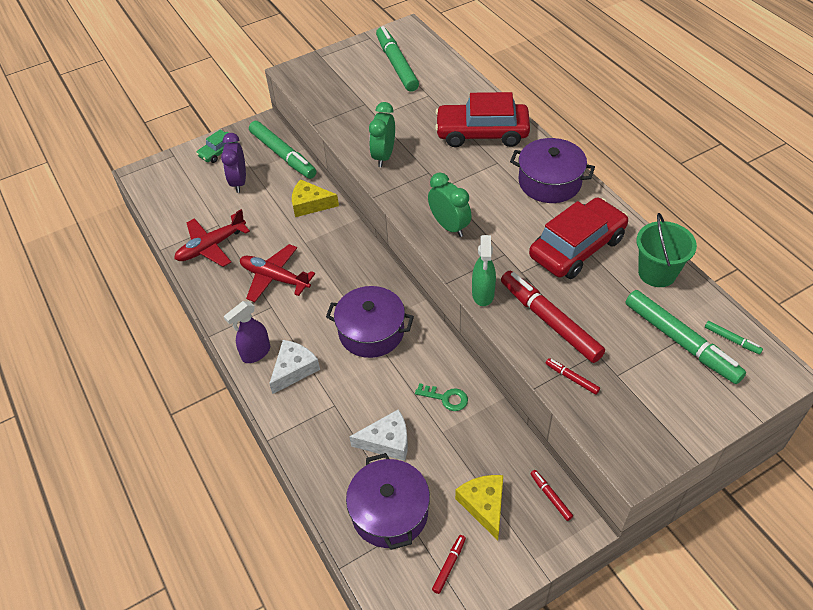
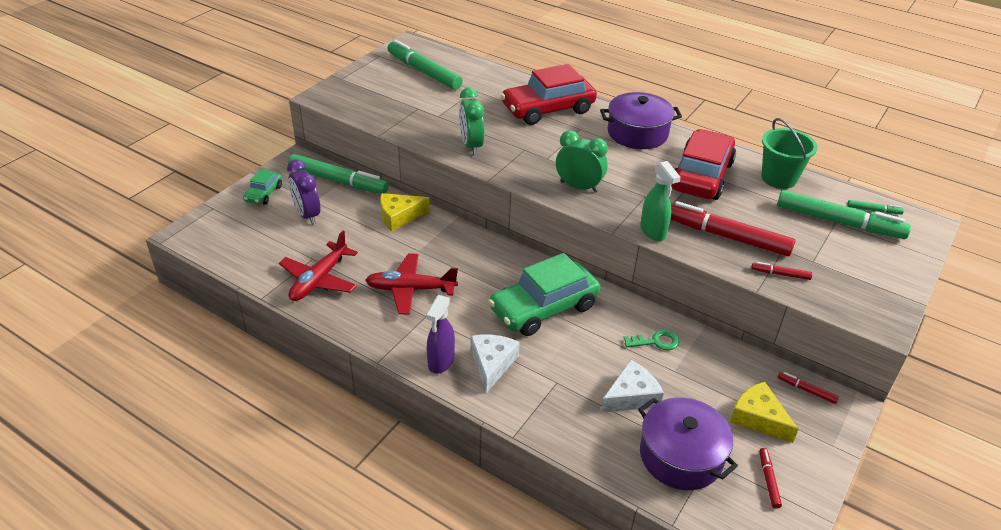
camera: 30 degrees left, 10 degrees down
(371, 332) = (544, 308): purple pot -> green car

